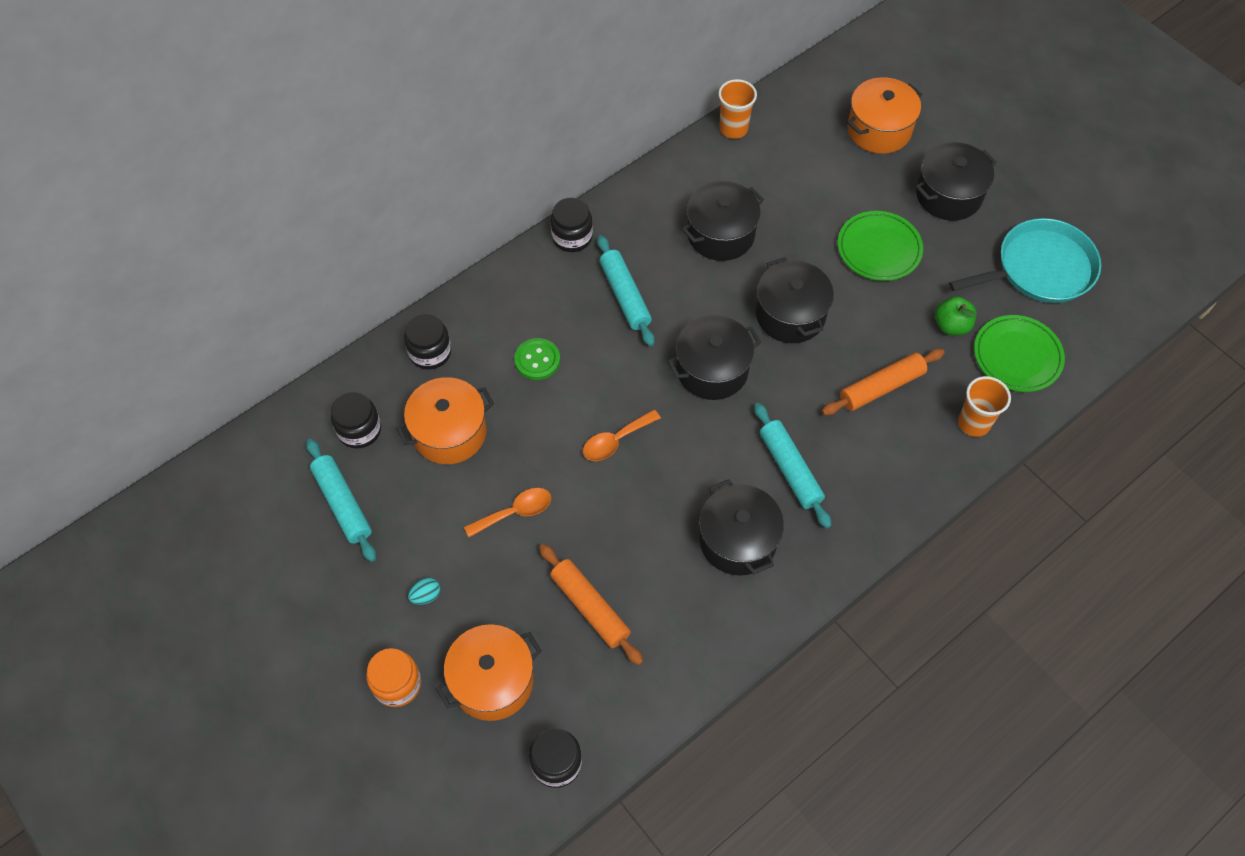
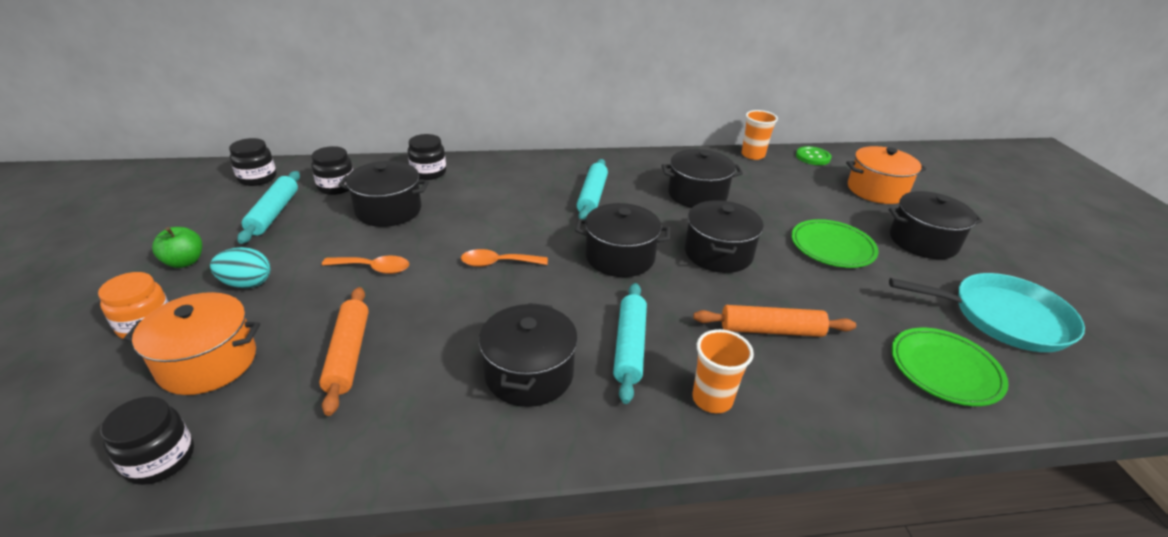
camera: 30 degrees right, 25 degrees down
(426, 596) = (247, 284): turquoise egg -> turquoise egg, size x1.66
(449, 432) = (388, 210): orange pot -> black pot
(537, 360) = (493, 201): green button -> green button (812, 157)
(572, 237) = (585, 160): black jar -> black jar (257, 178)
(951, 325) = (877, 318): green apple -> green apple (185, 262)
(973, 423) = (860, 400): orange cup -> orange cup (712, 399)

